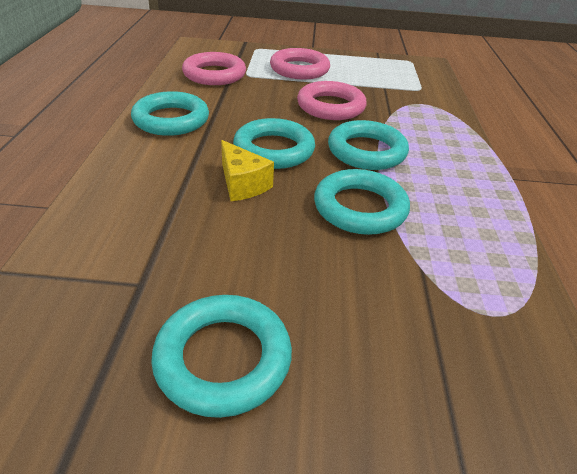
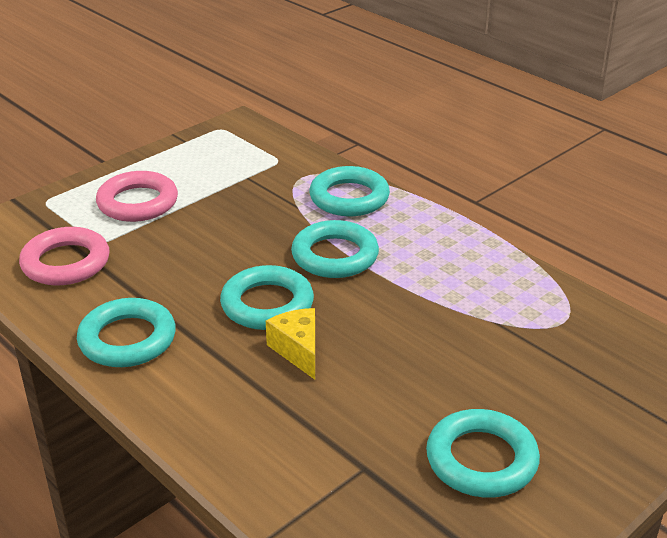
camera: 45 degrees left, 5 degrees down
(242, 184) = (298, 350): yellow cheese -> yellow cheese turned 120 degrees counterclockwise
(330, 106) = (238, 229): pink ring -> none
(360, 208) = (402, 307): turquoise ring -> turquoise ring (349, 198)

